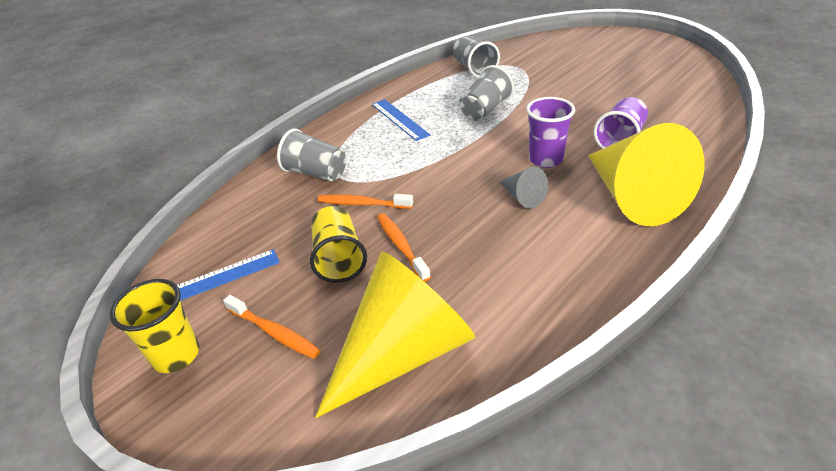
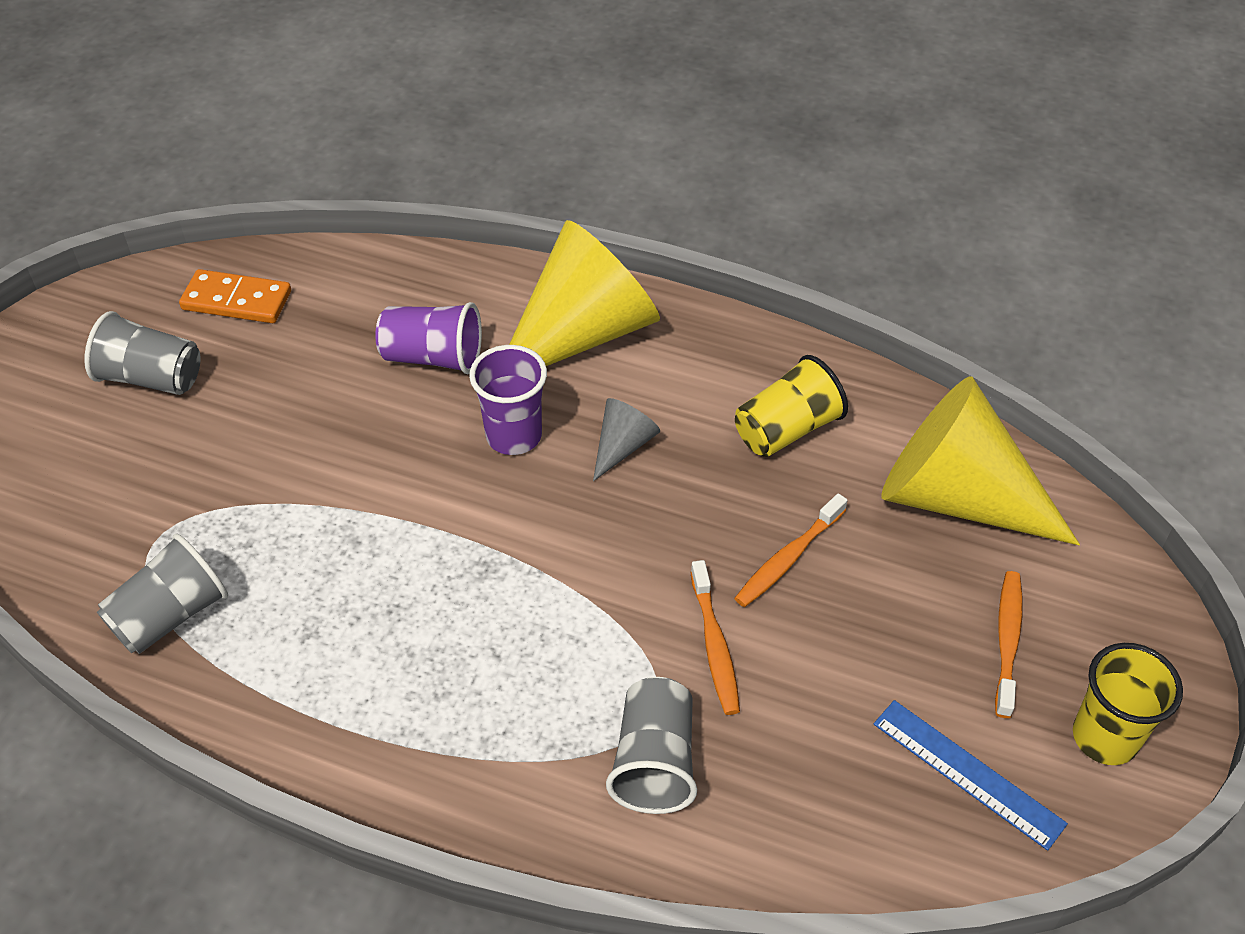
camera: 115 degrees left, 10 degrees up
(339, 258) = (848, 625): yellow cup -> yellow cup (786, 430)
(399, 119) = (423, 689): blue ruler -> none
(485, 110) = (361, 552): grey cup -> grey cup (151, 378)
(678, 86) = (236, 301): none -> orange domino

